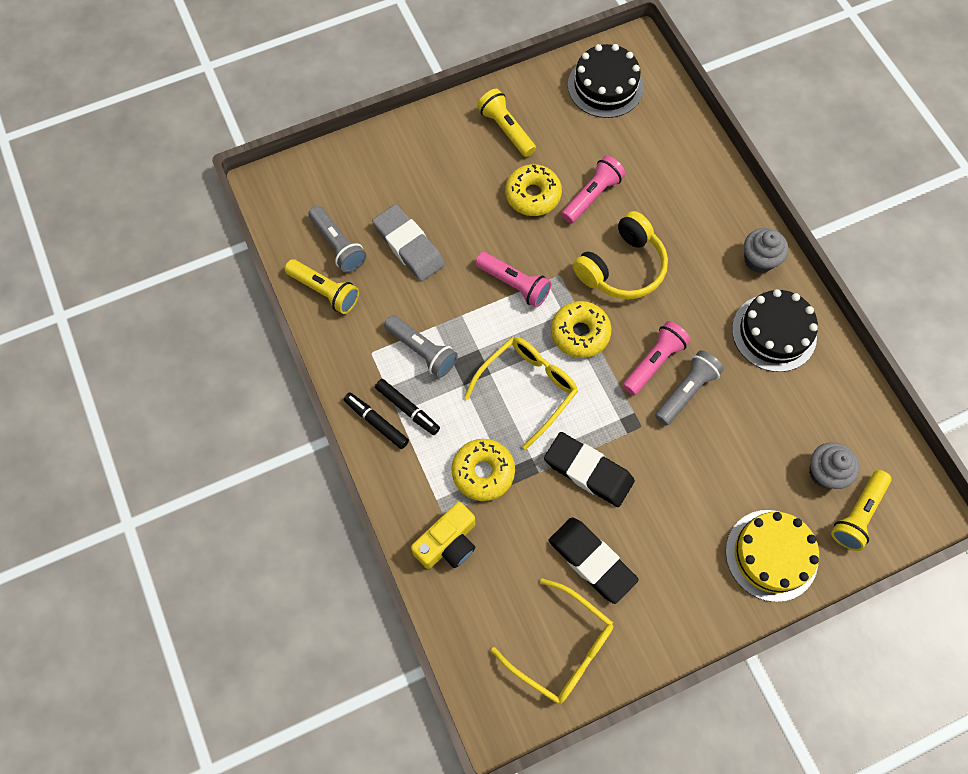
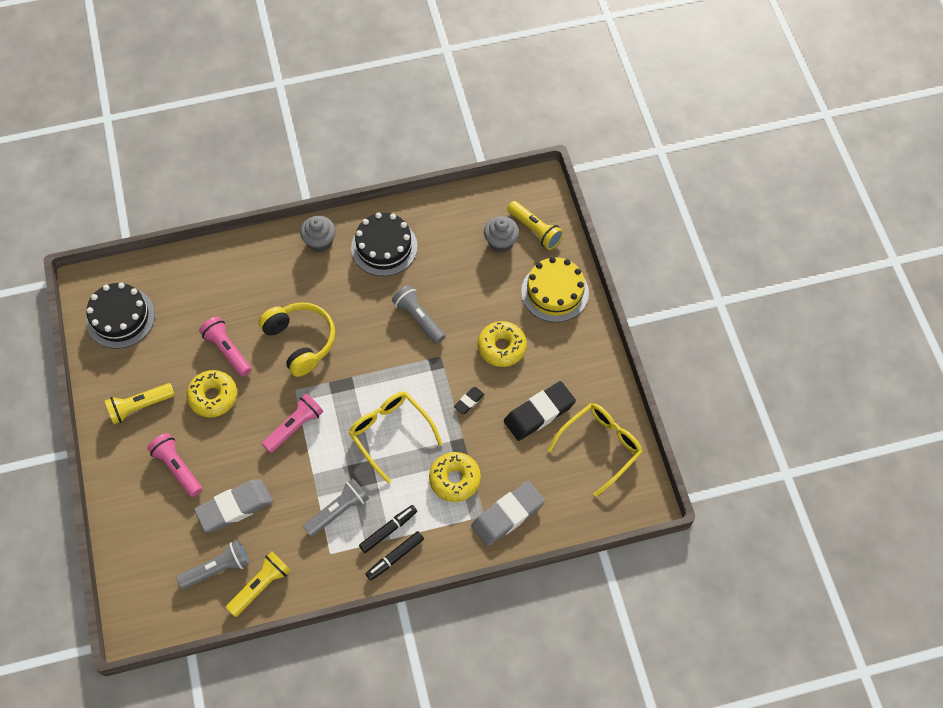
camera: 80 degrees left, 5 degrees down
(448, 543) = (507, 515): yellow camera -> grey eraser
(580, 333) = (351, 384): yellow donut -> yellow donut (501, 347)
(588, 471) = (469, 401): black eraser -> black eraser, size x0.47
(654, 362) = (389, 336): pink flashlight -> pink flashlight (177, 468)

